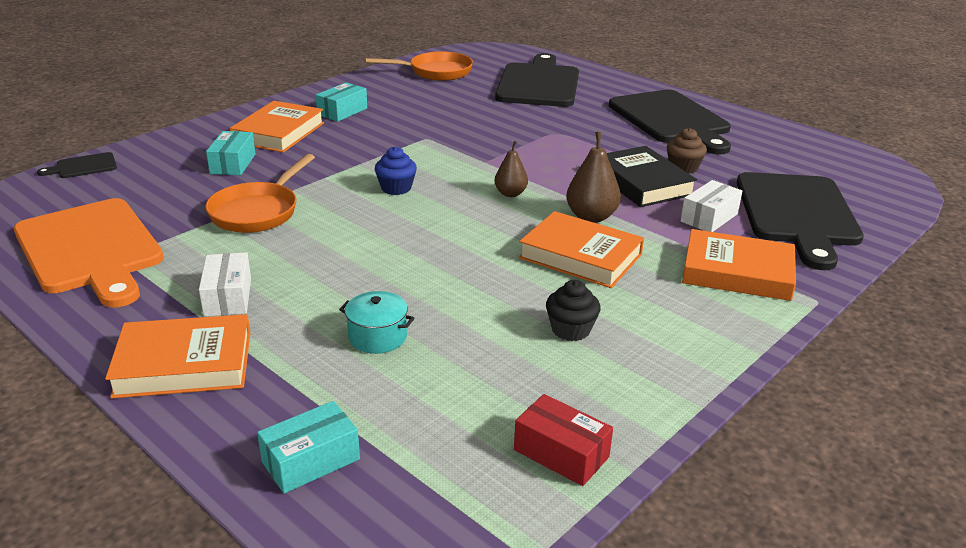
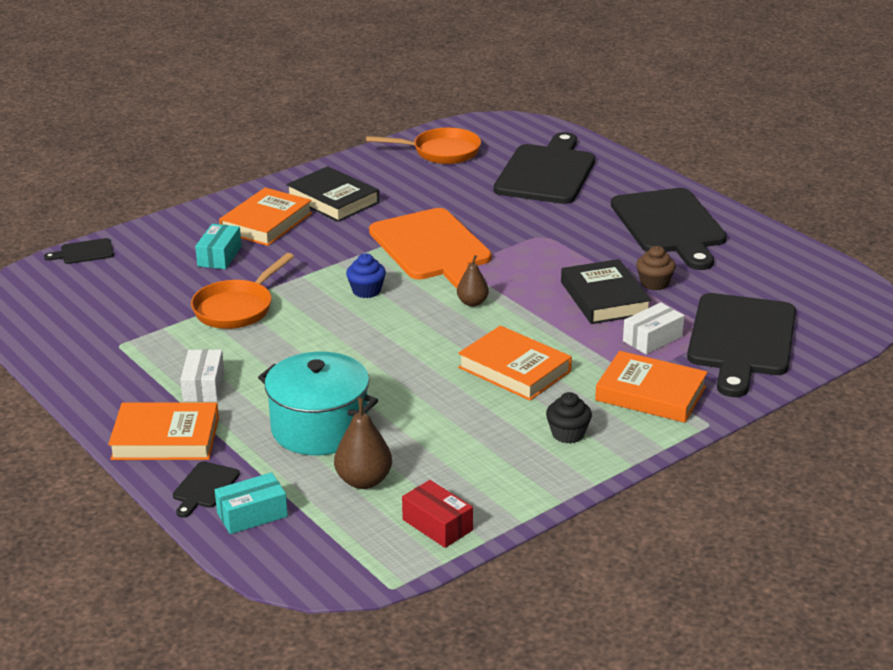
camera: 10 degrees right, 0 degrees up
(91, 249) = (93, 336): orange cutting board -> orange cutting board (433, 248)
(241, 427) = (204, 487): none -> black cutting board
(342, 112) = (333, 200): turquoise box -> black book
(377, 337) = (319, 428): turquoise pot -> turquoise pot, size x2.03
(570, 330) = (480, 434): black cupcake -> black cupcake (568, 434)
(591, 217) = (540, 331): brown pear -> brown pear (364, 481)

